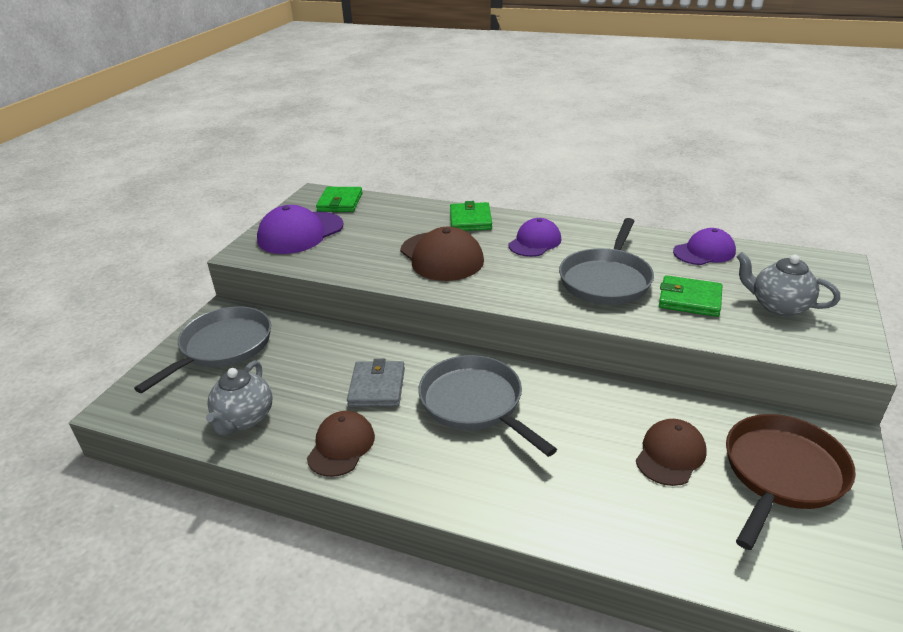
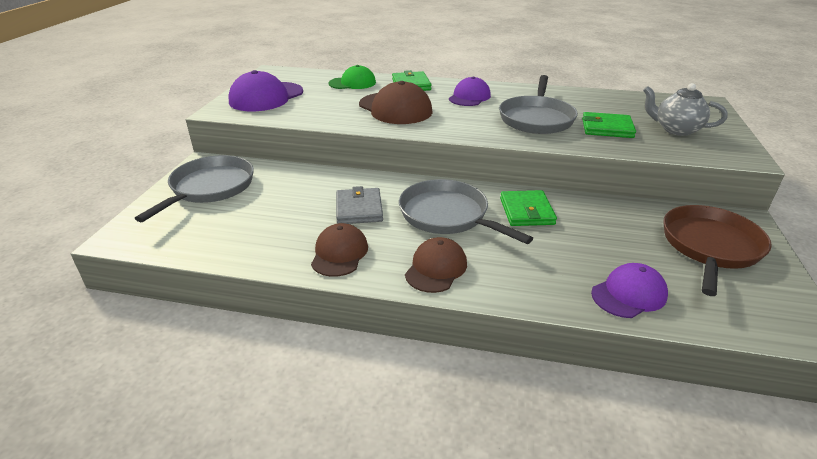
camera: 10 degrees left, 0 degrees up
(244, 419) = (244, 239): grey teapot -> none
(340, 202) = (295, 76): green wallet -> green wallet (526, 211)
(402, 215) = (352, 83): none -> green cap
(670, 455) = (619, 240): brown cap -> brown cap (436, 268)
(704, 252) = (605, 99): purple cap -> purple cap (629, 294)

